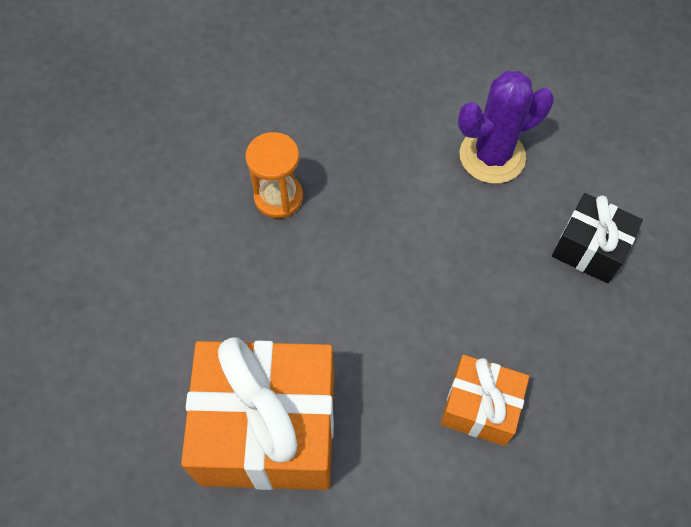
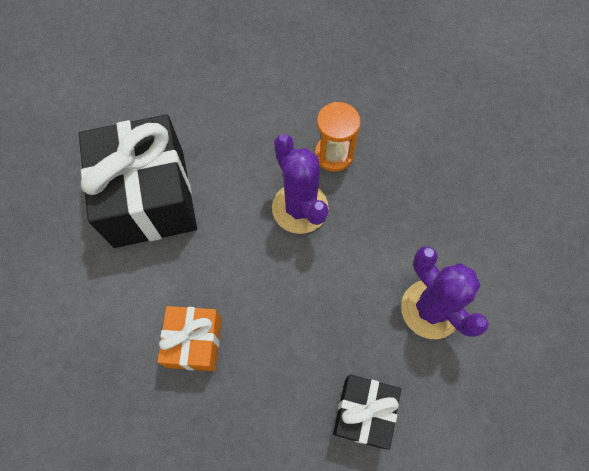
camera: 75 degrees right, 5 degrees up
(268, 429) = (149, 198): orange gift -> black gift
(338, 251) = (300, 208): none -> purple cactus

